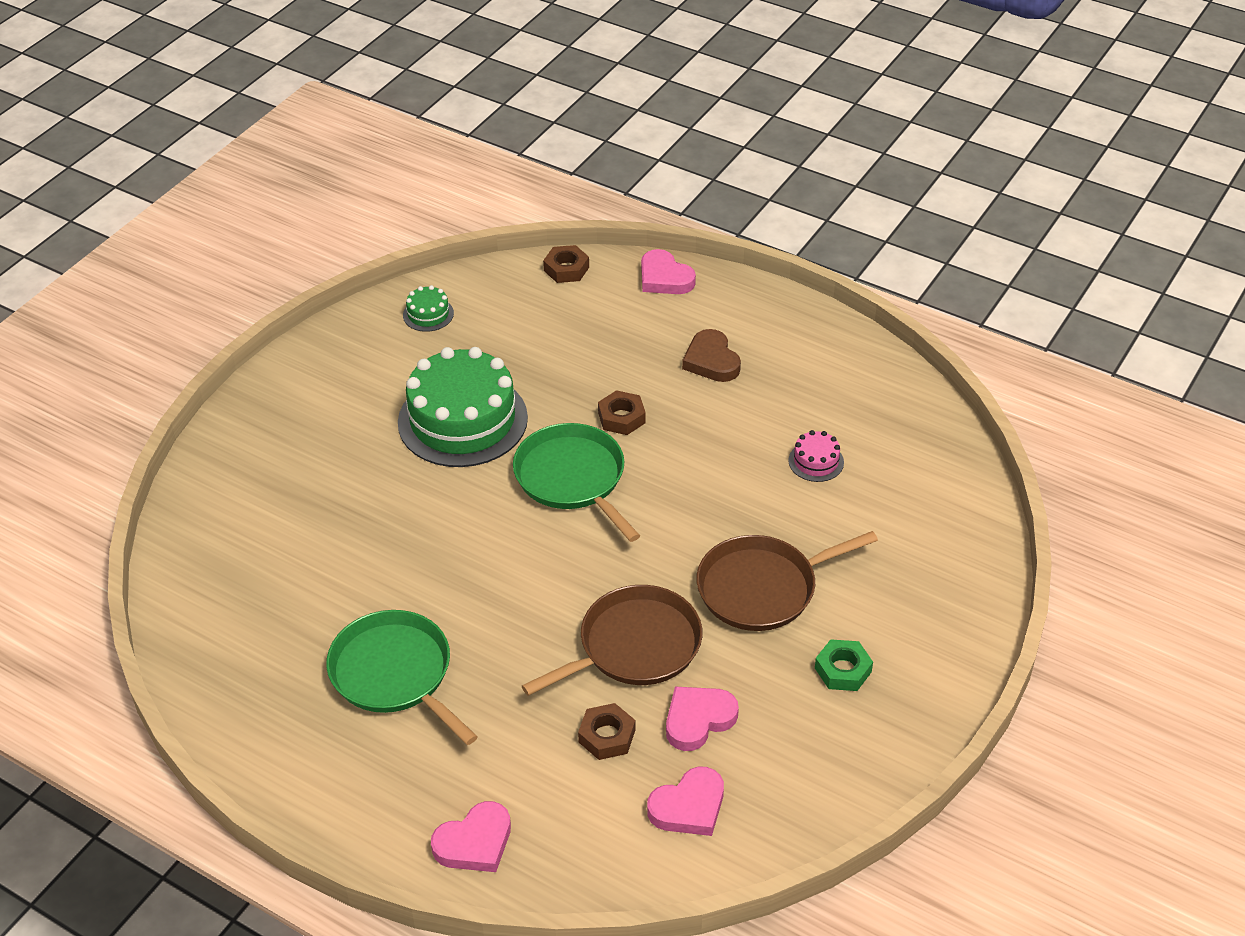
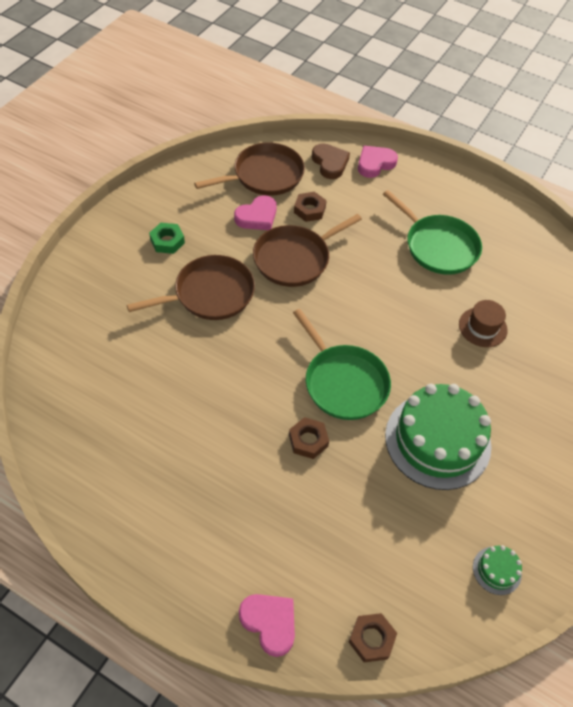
camera: 175 degrees right, 10 degrees up
(362, 550) = (482, 327): none -> brown hat
(688, 807) = (264, 175): pink heart -> brown pan
(711, 361) = (229, 504): brown heart -> brown heart (330, 163)
(816, 461) = (155, 394): pink cake -> none

